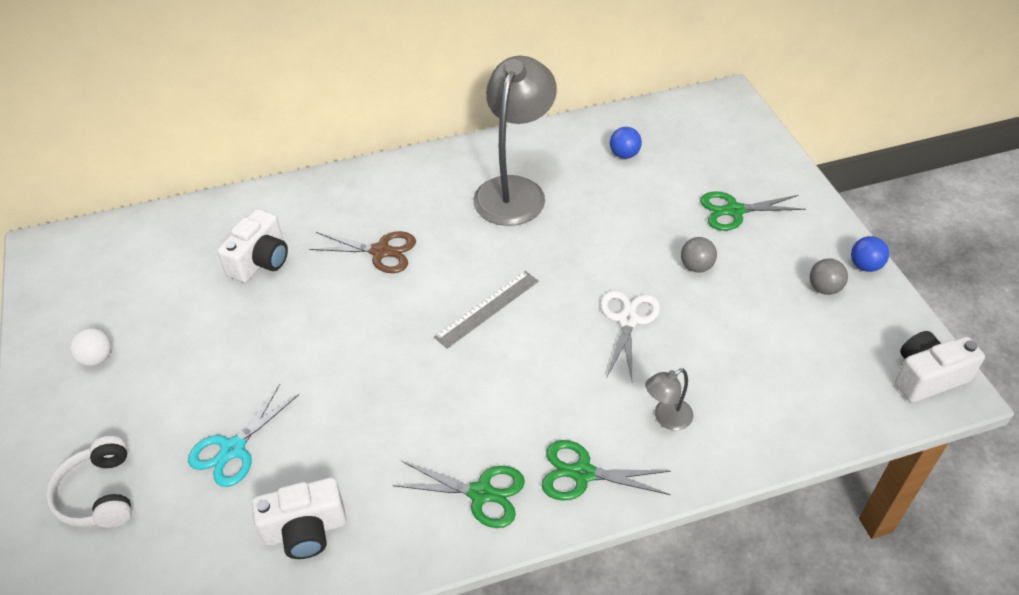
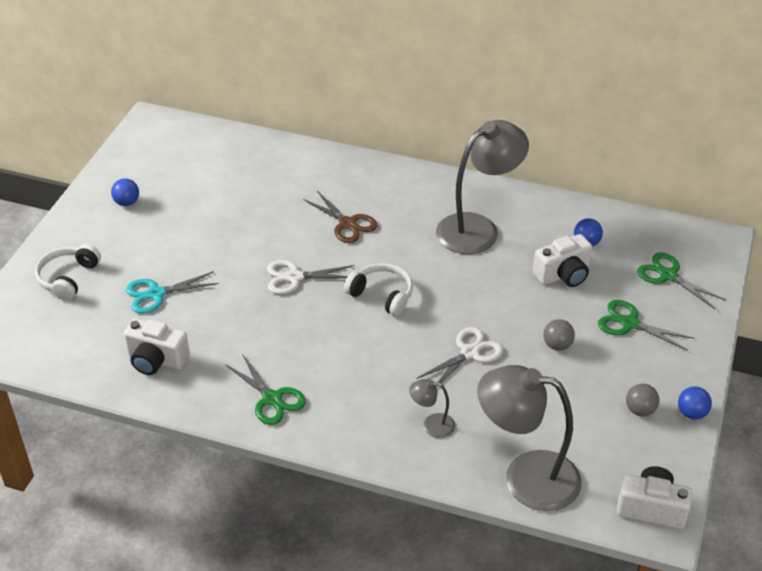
camera: 35 degrees right, 5 degrees down
(97, 358) = (127, 202): white ball -> blue ball
(260, 261) = (267, 192): white camera -> white camera (563, 274)
(378, 340) = (294, 277): none -> white scissors
(487, 309) = (382, 295): grey ruler -> white headphones
(582, 473) = (344, 424): green scissors -> green scissors (668, 275)
(800, 417) = (526, 477): none -> grey lamp

